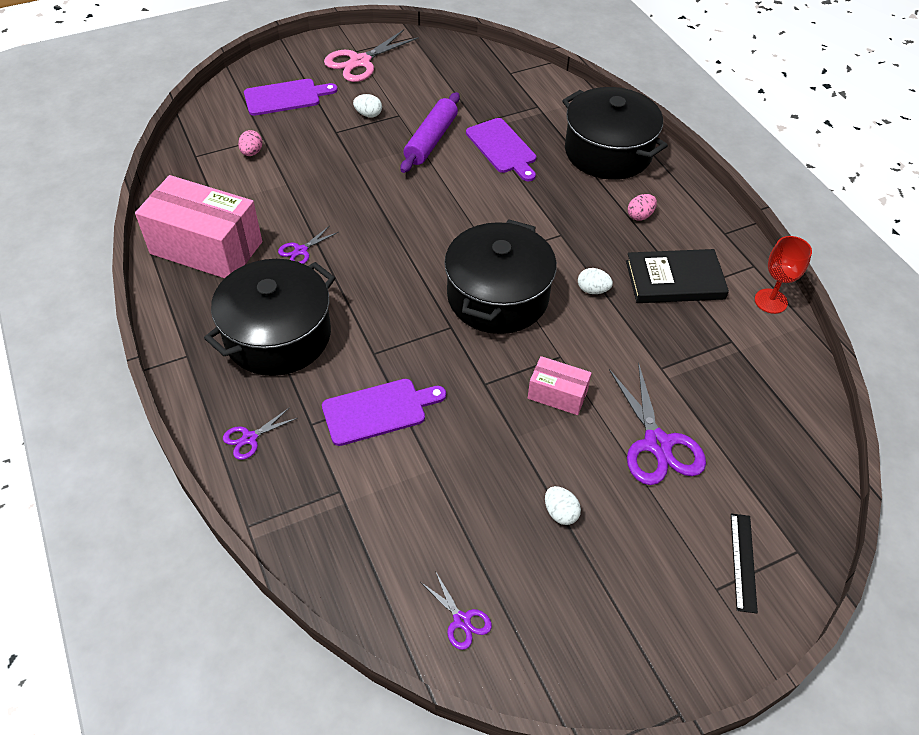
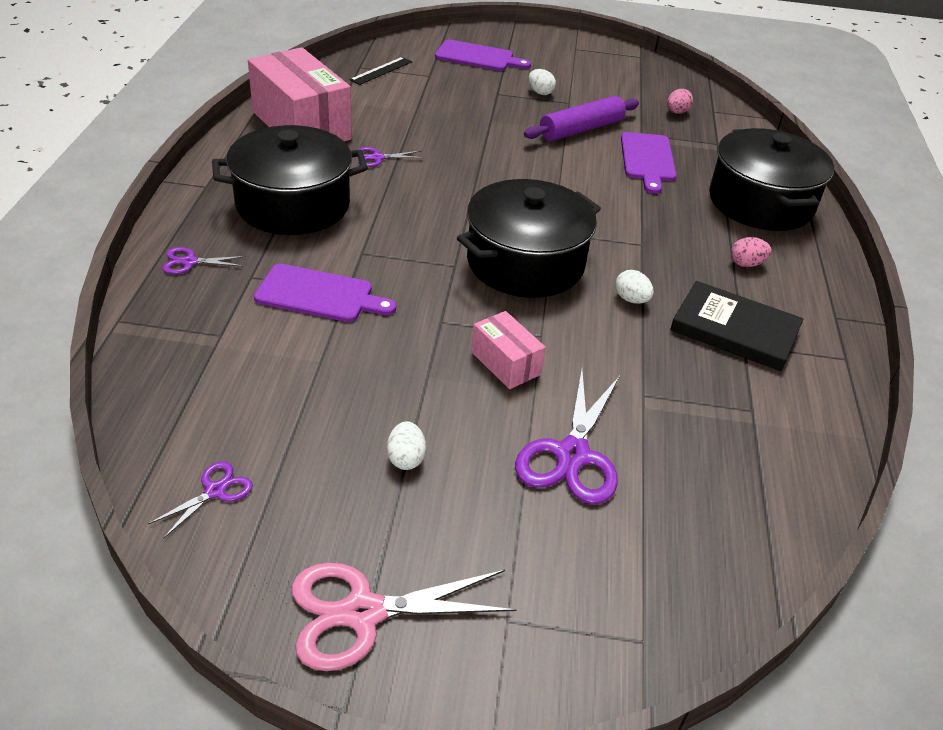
camera: 30 degrees right, 10 degrees down
(252, 152) = (408, 81): pink egg -> pink egg (676, 112)
(360, 62) = (571, 57): pink scissors -> pink scissors (363, 613)
(461, 620) = (215, 491): purple scissors -> purple scissors turned 135 degrees counterclockwise
(743, 562) = (565, 612): black ruler -> black ruler (381, 71)
(770, 301) = (838, 397): red goblet -> none

